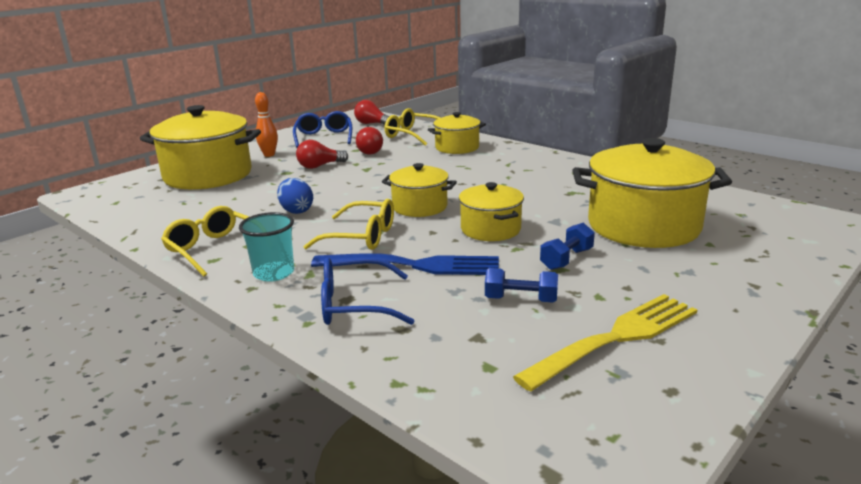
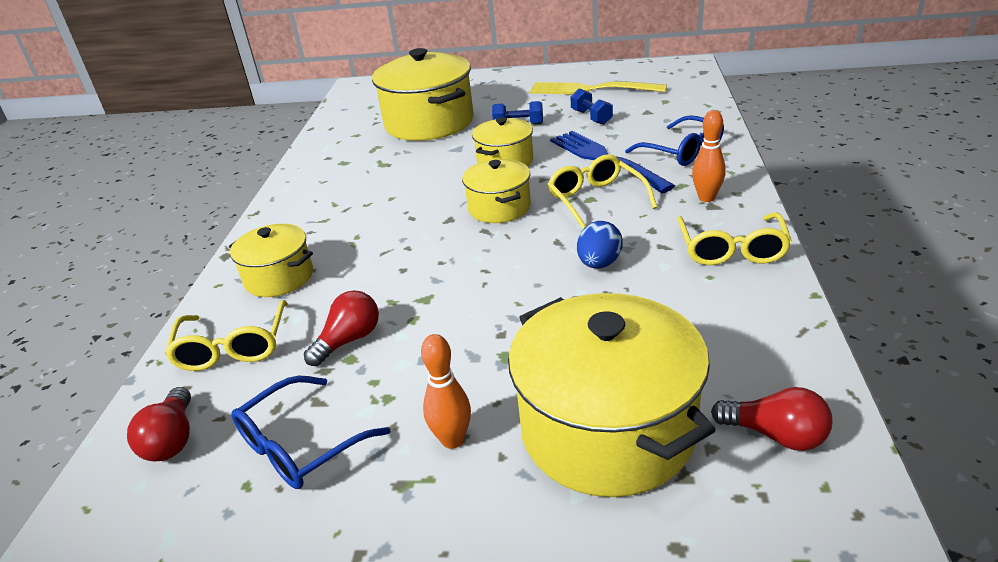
camera: 125 degrees left, 10 degrees up
(274, 273) = (706, 198): turquoise cup -> orange bowling pin
(319, 166) = (453, 343): red light bulb -> red light bulb (776, 435)

